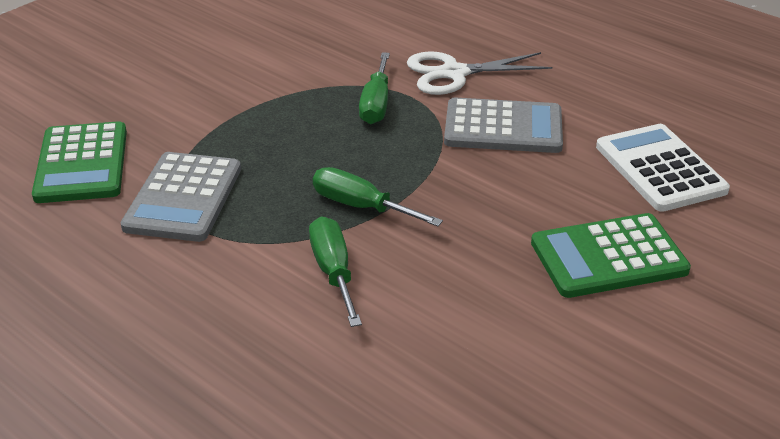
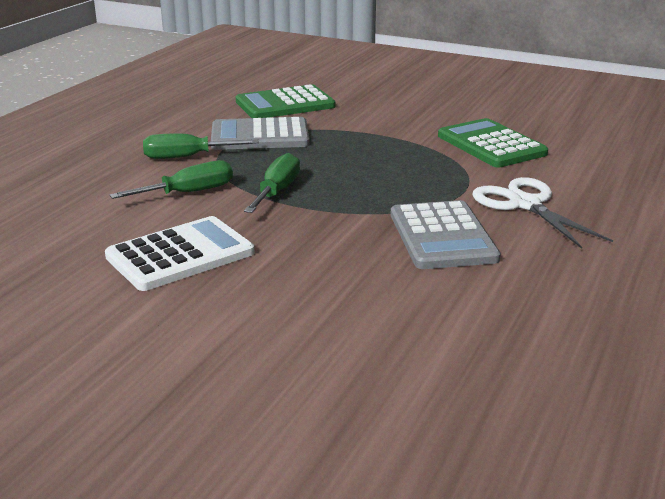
camera: 75 degrees right, 10 degrees down
(376, 104) = (437, 178): green screwdriver -> green screwdriver (187, 157)
(608, 257) = (246, 305): green calculator -> green calculator (491, 145)
(660, 168) = (424, 328): white calculator -> white calculator (180, 255)

